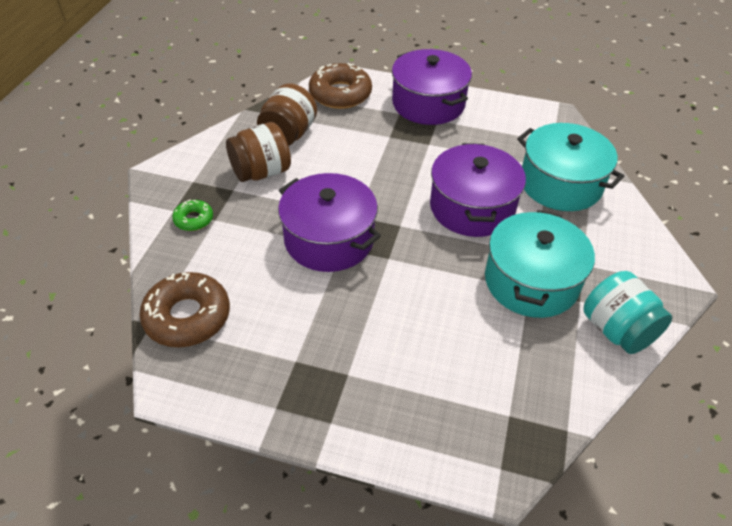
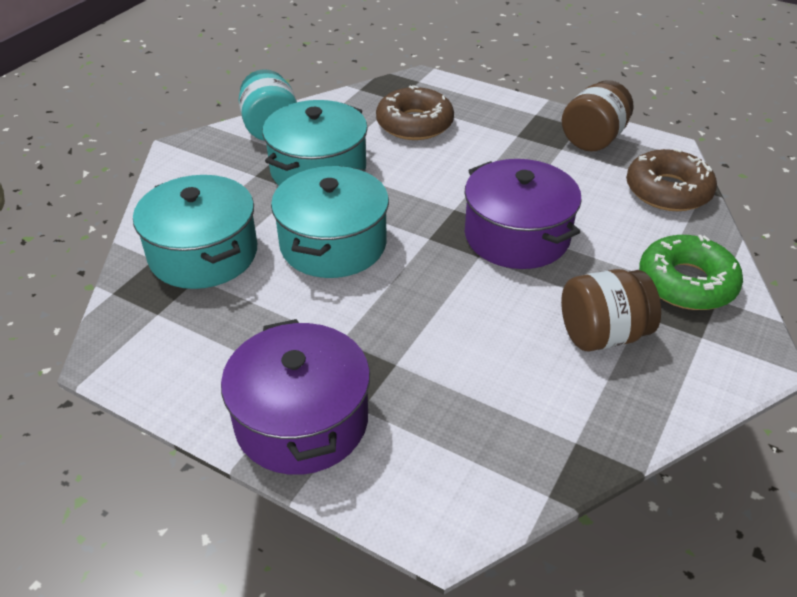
camera: 165 degrees left, 5 degrees down
(193, 219) = (686, 283): green donut -> green donut, size x1.93
(288, 135) = (560, 395): brown jar -> brown jar (593, 139)
(340, 94) = (454, 476): brown donut -> brown donut (414, 124)
(472, 207) = (333, 244): purple pot -> turquoise pot

